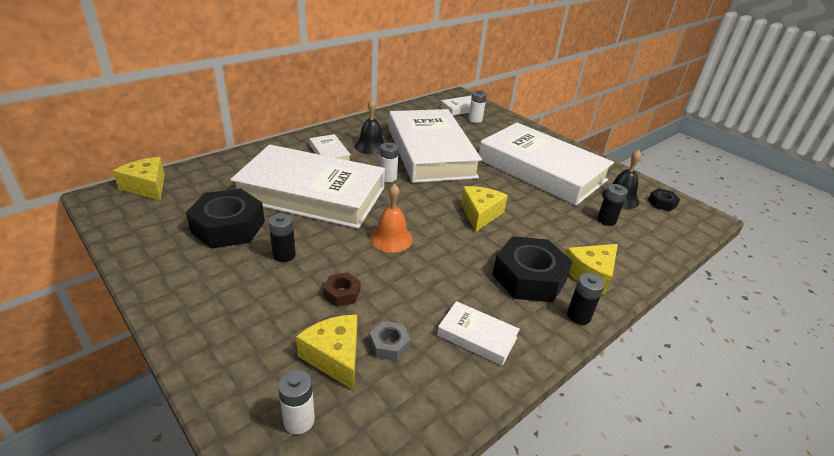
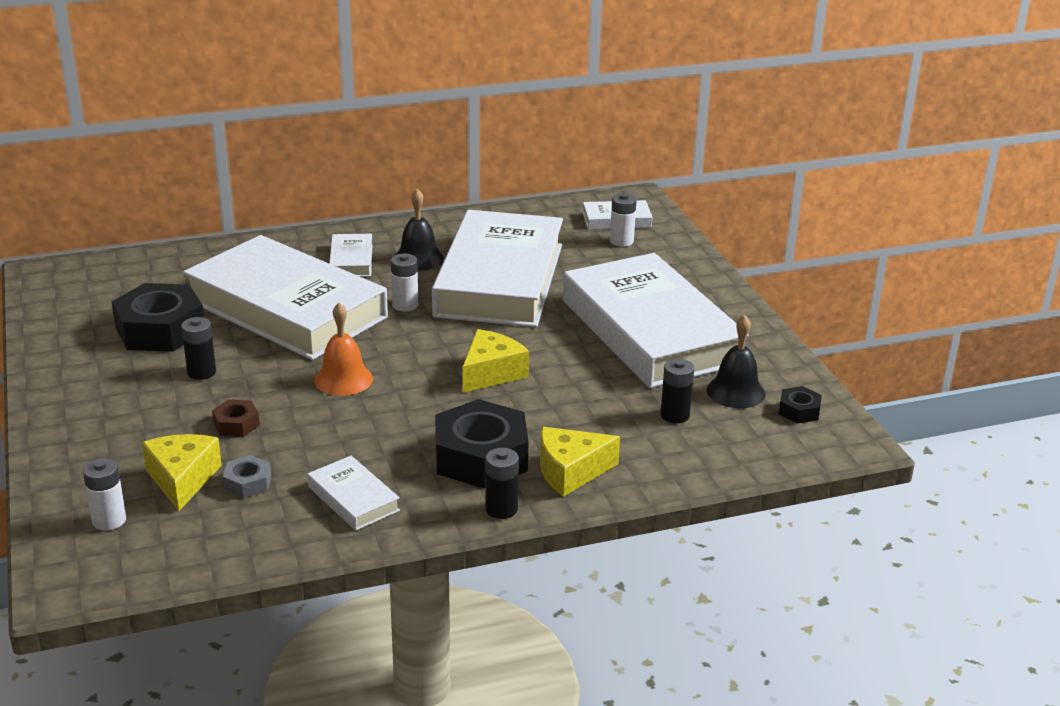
camera: 25 degrees right, 5 degrees down
(147, 186) = (98, 267): yellow cheese -> none

